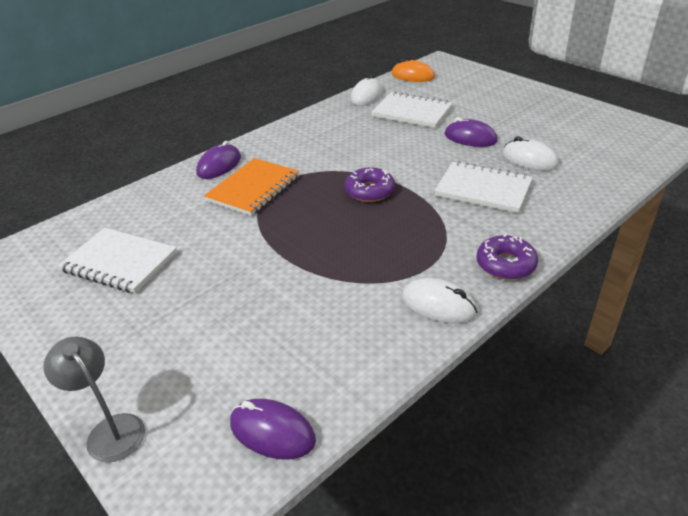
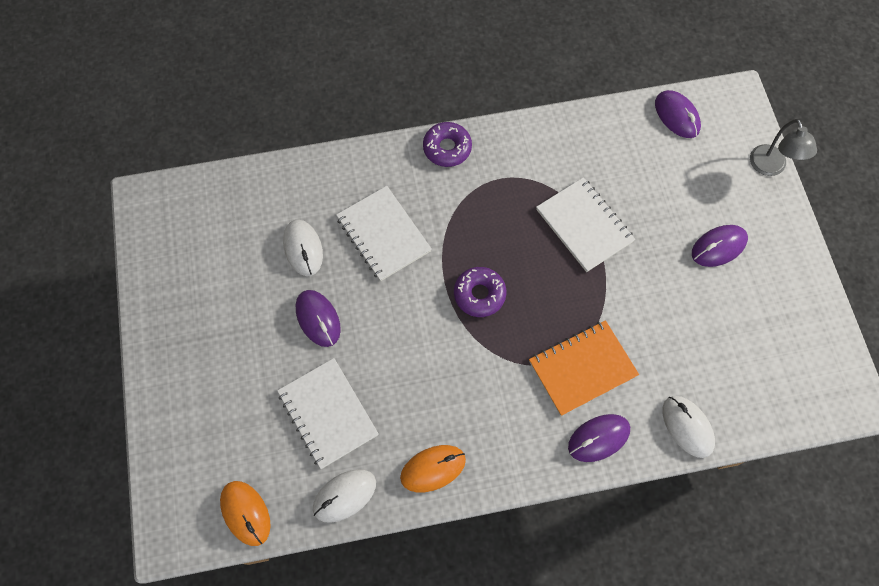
camera: 150 degrees left, 30 degrees up
(120, 262) = (738, 328): white notebook -> white notebook (584, 226)
(159, 313) = (718, 247): none -> purple mouse
(324, 119) = (433, 468): none -> orange mouse
(438, 305) = (522, 142): white mouse -> white mouse (687, 427)

